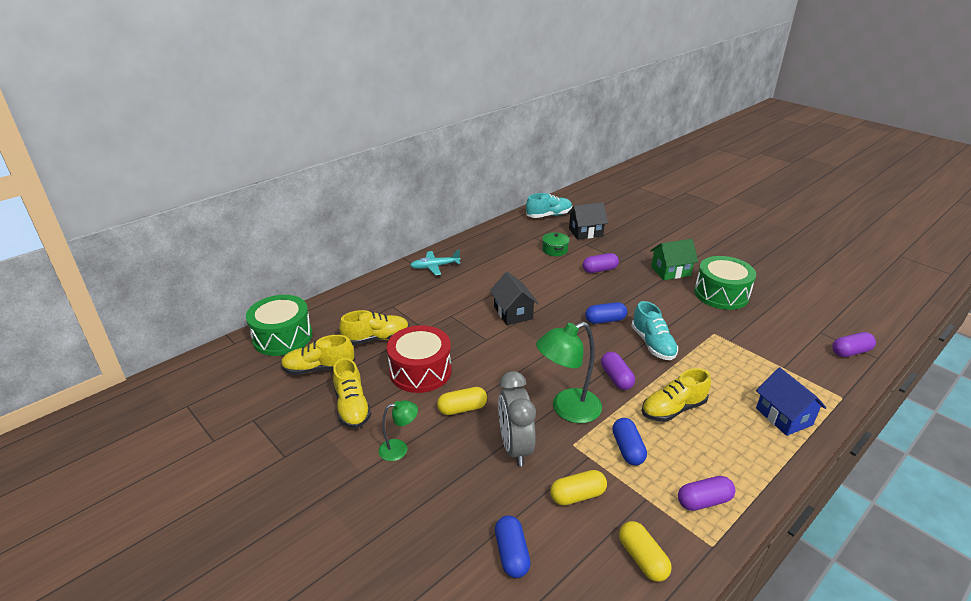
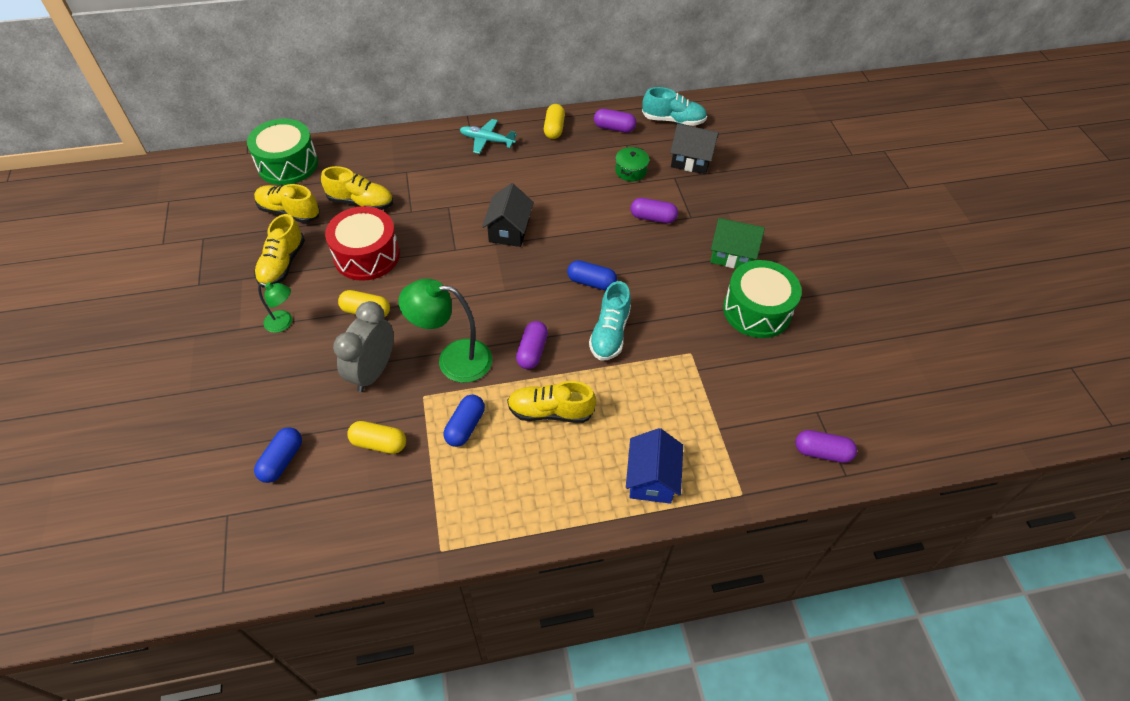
camera: 30 degrees right, 20 degrees up
(642, 558) = (373, 525): yellow capsule -> yellow capsule (554, 129)
(703, 501) = (477, 510): purple capsule -> purple capsule (614, 128)

